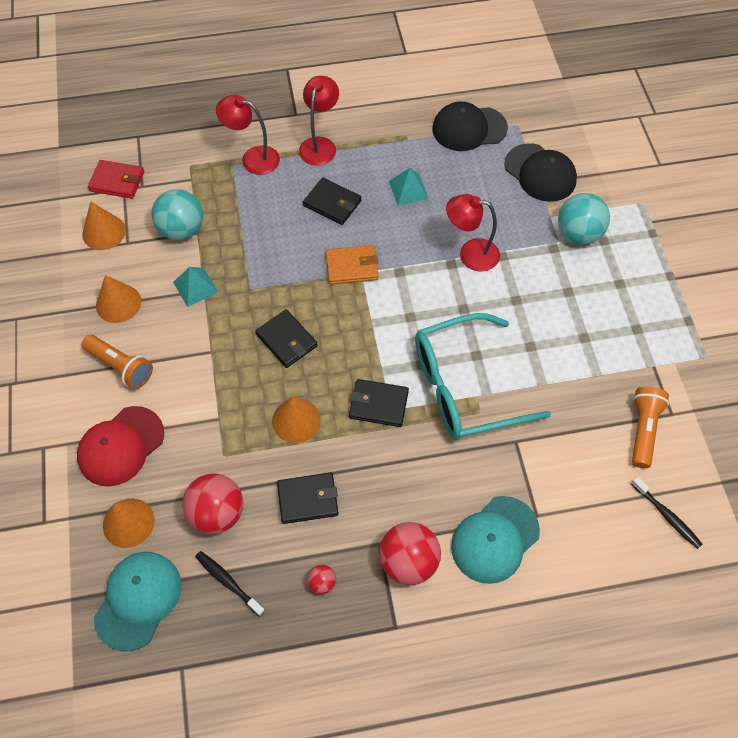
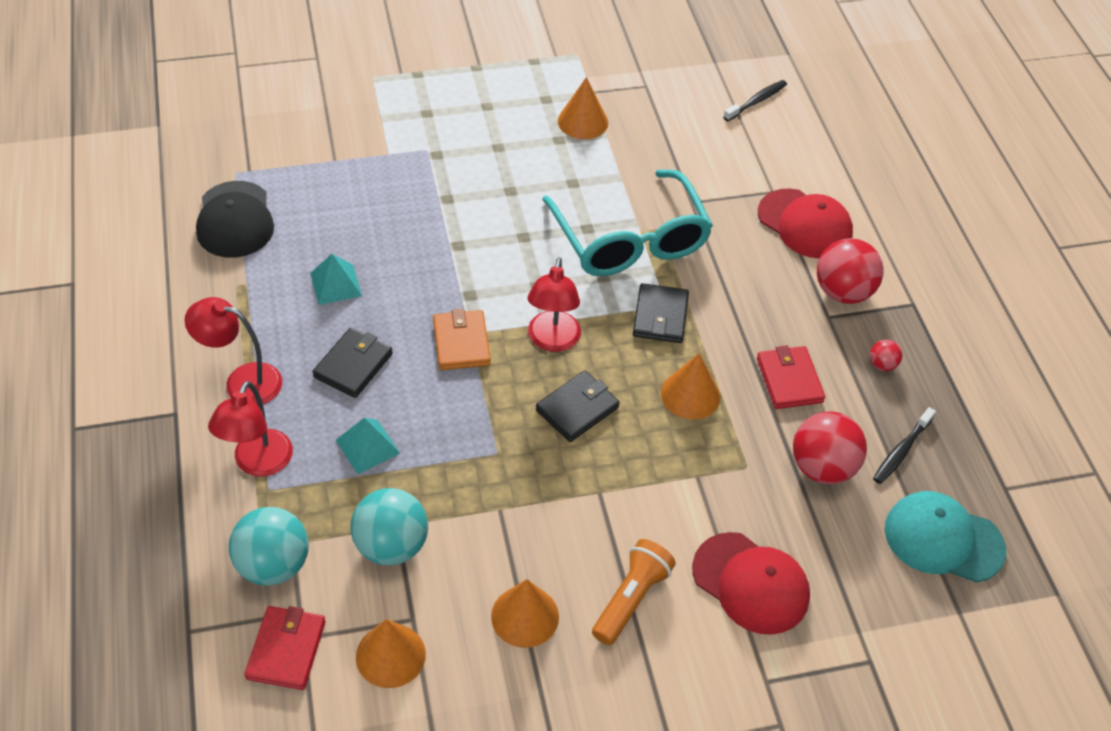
camera: 95 degrees left, 10 degrees down
(128, 522) = (852, 561): orange cone -> orange cone (583, 121)
(195, 287) = (495, 519): turquoise pyramid -> turquoise pyramid (367, 446)
(308, 499) = (789, 380): black wallet -> red wallet
(470, 254) = (443, 227): red lamp -> red lamp (552, 341)
(495, 539) = (805, 224): turquoise cap -> red cap
(540, 173) = (319, 158): black cap -> none
(578, 234) = (416, 132): turquoise ball -> turquoise ball (273, 565)
(643, 430) = (666, 107): orange flashlight -> none

